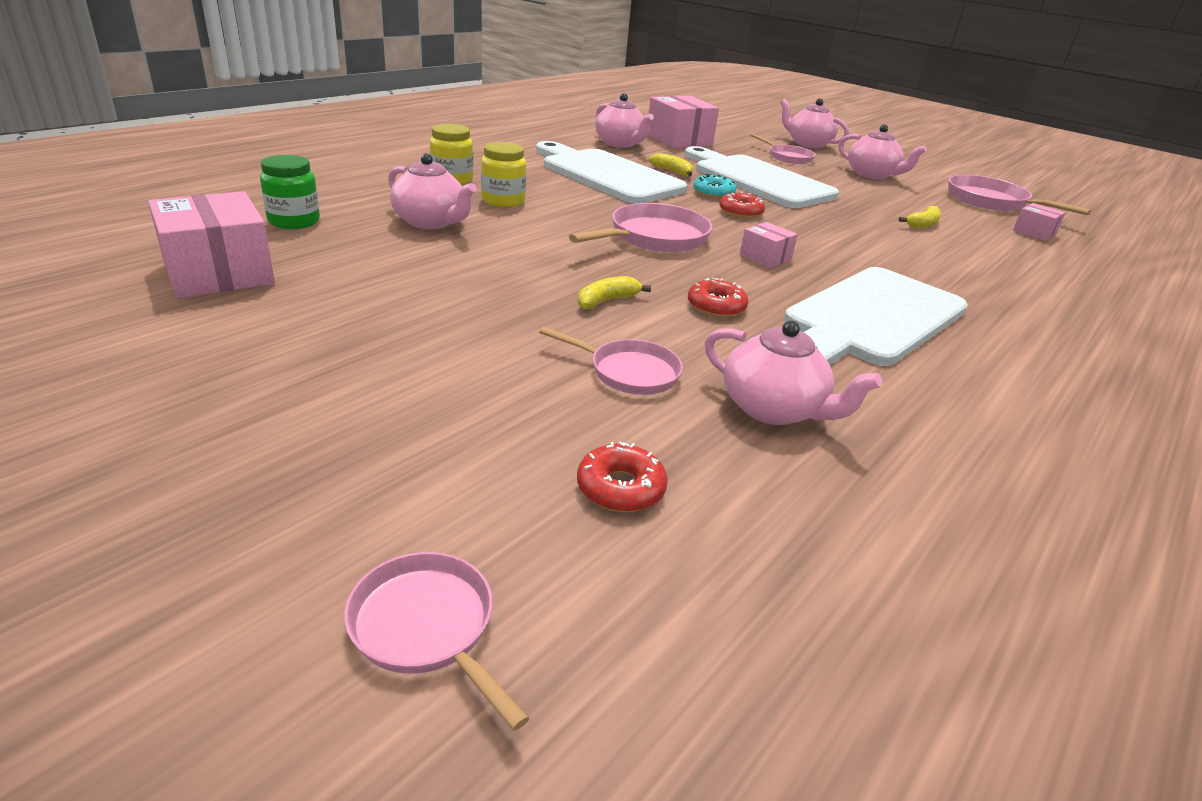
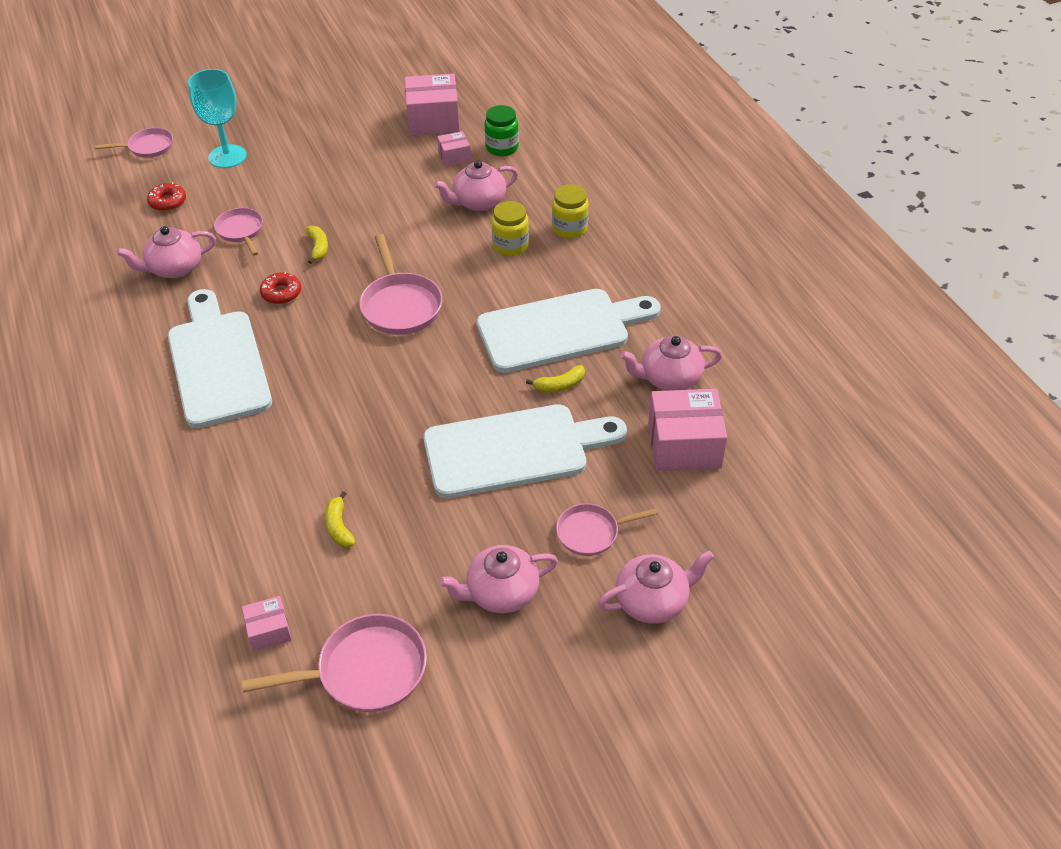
camera: 120 degrees right, 15 degrees up
(413, 460) = (227, 156): none -> turquoise goblet
(628, 372) = (241, 231): pink pan -> pink pan turned 105 degrees clockwise
(713, 193) = (485, 390): turquoise donut -> none
(740, 212) = (429, 387): red donut -> none
(765, 257) = (334, 355): pink box -> pink box (454, 157)

